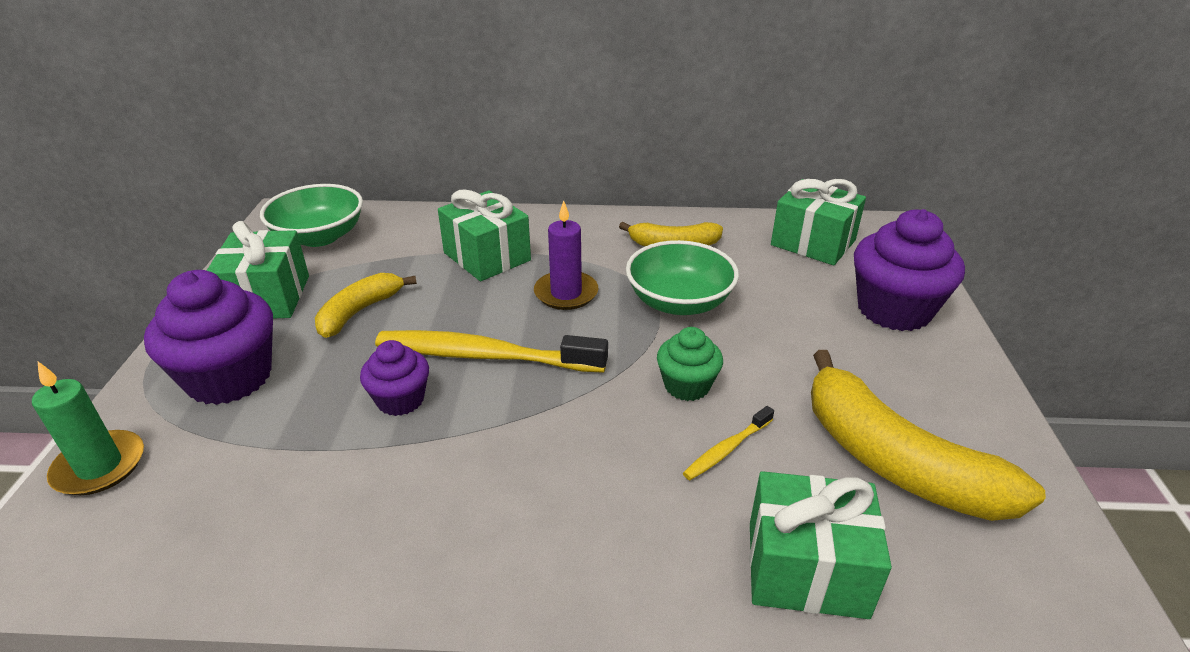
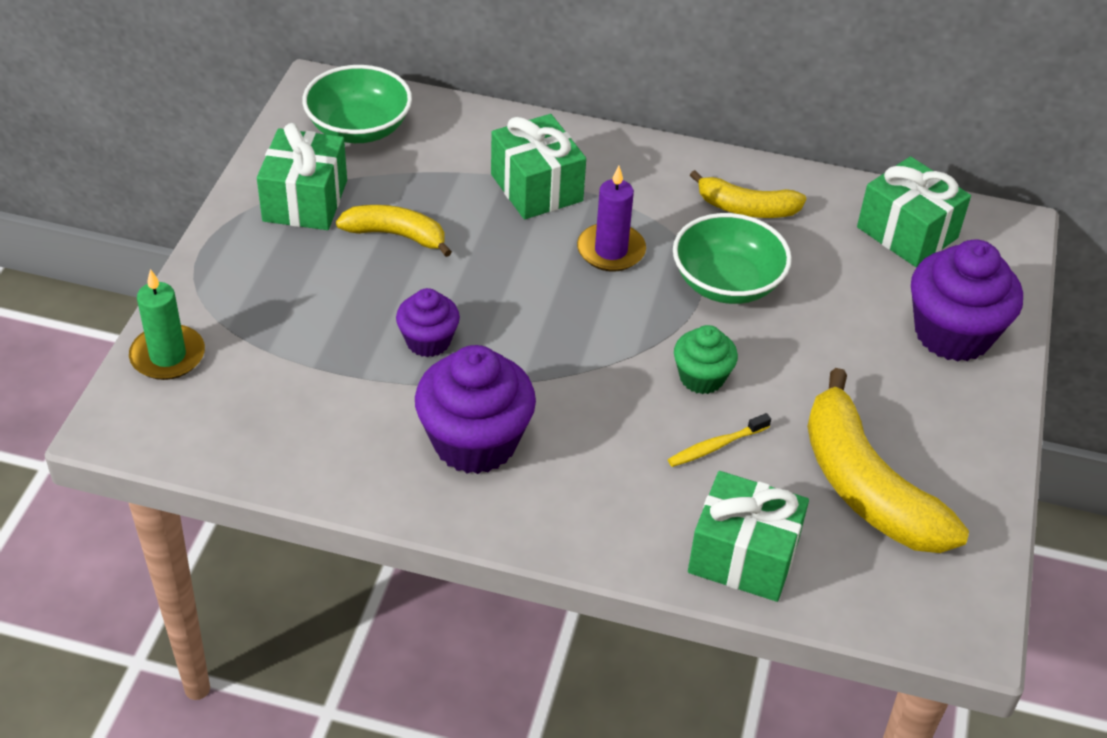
camera: 10 degrees right, 10 degrees up
(229, 377) = (272, 288): purple cupcake -> purple cupcake (475, 442)
(359, 312) = (396, 235): yellow banana -> yellow banana turned 60 degrees clockwise
(484, 356) = (513, 309): yellow toothbrush -> none

